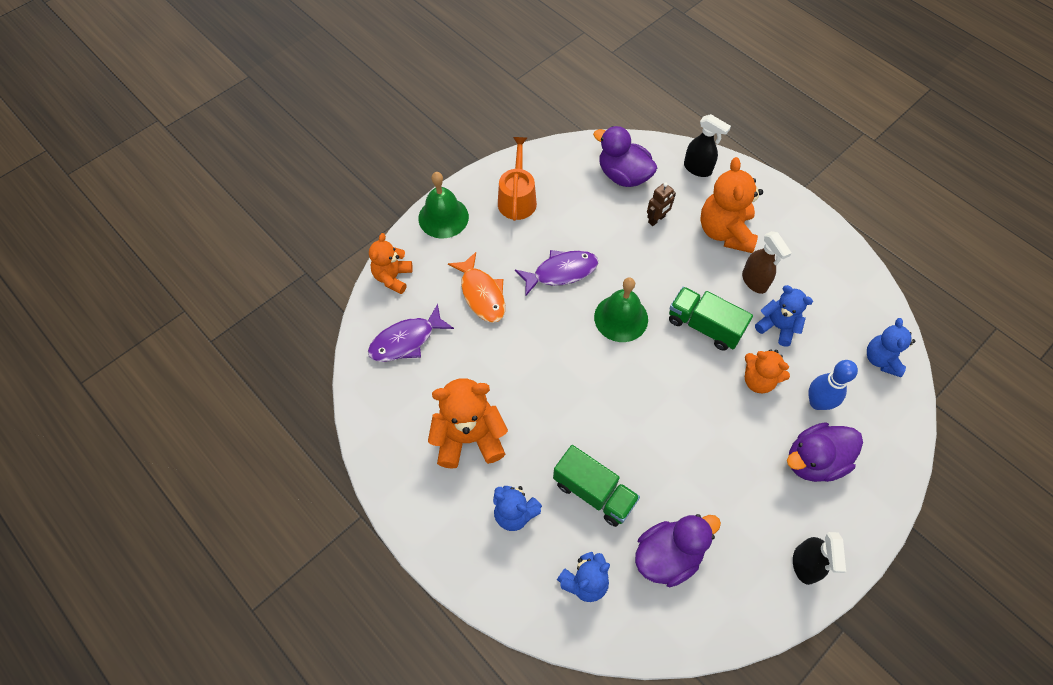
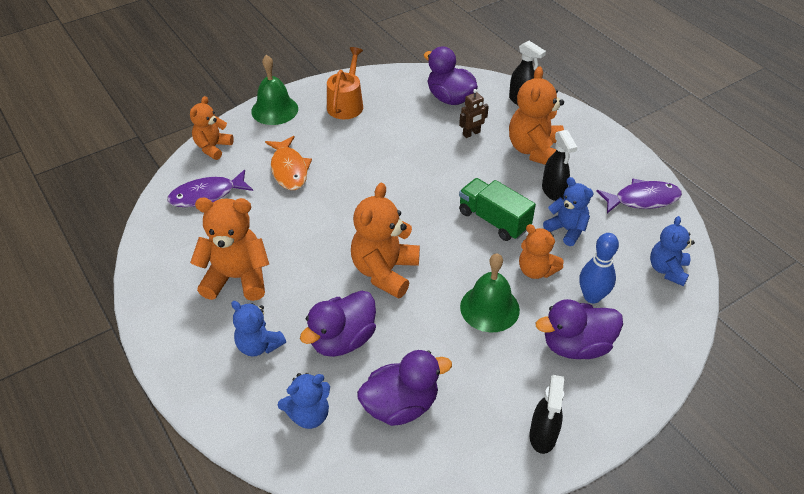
camera: 10 degrees right, 15 degrees down
(561, 272) = (369, 162): purple fish -> purple fish (642, 199)
(594, 492) = (342, 340): green truck -> purple duck
(613, 406) = (385, 271): none -> orange teddy bear
(621, 318) = (414, 203): green bell -> green bell (489, 308)
(754, 281) = (553, 191): brown spray bottle -> black spray bottle

